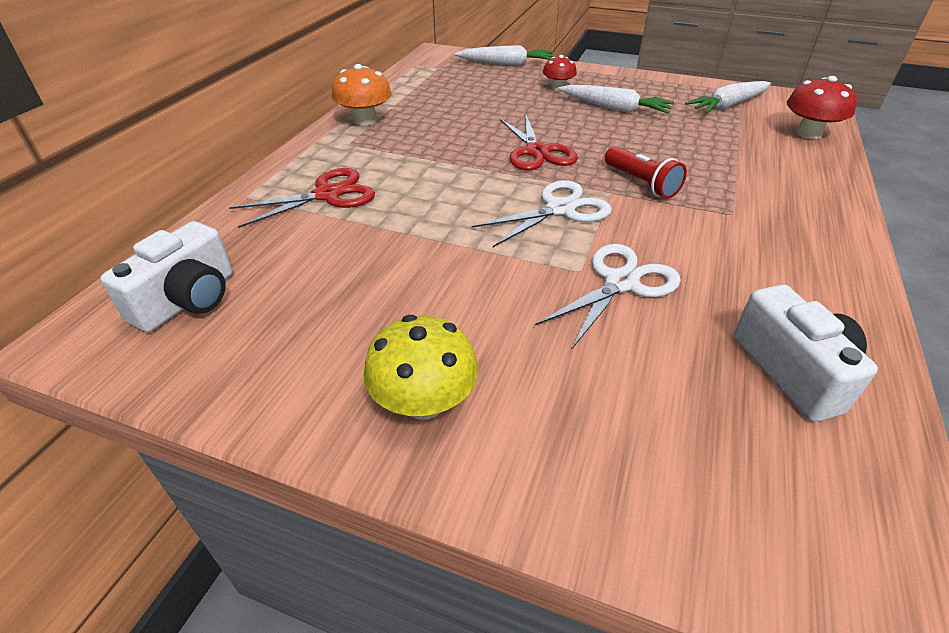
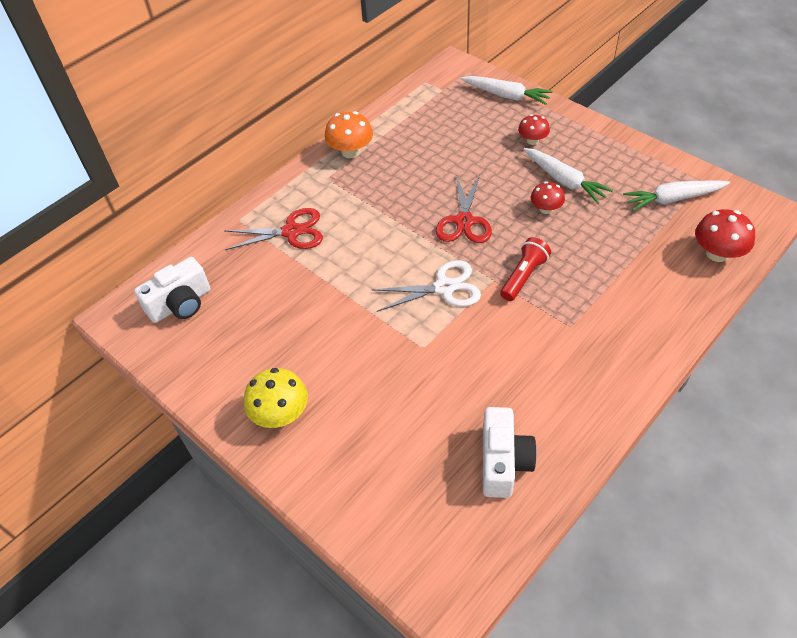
camera: 25 degrees right, 10 degrees up
(615, 130) = (546, 209): none -> red mushroom
(621, 283) = (443, 365): white scissors -> none
(641, 183) = (523, 276): red flashlight -> red flashlight turned 135 degrees counterclockwise

